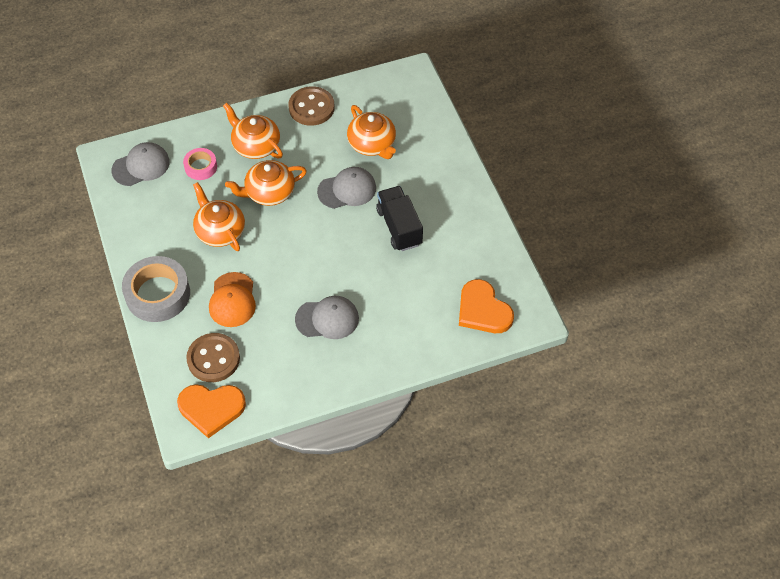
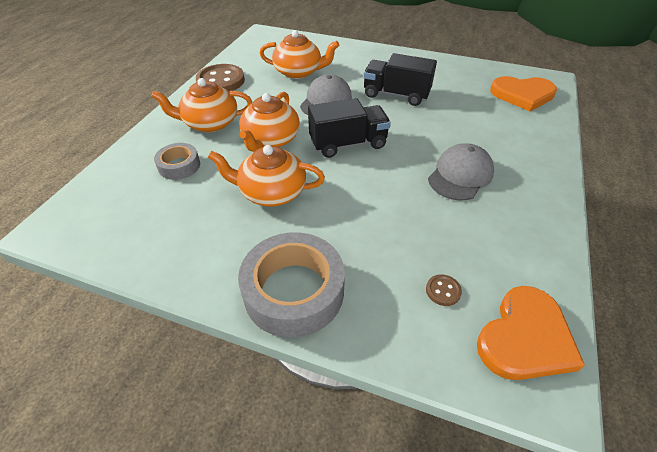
camera: 50 degrees left, 10 degrees down
(141, 166) = (109, 206): grey cap -> none
(201, 167) = (179, 166): pink tape -> grey tape
(213, 359) = (443, 291): brown button -> brown button, size x0.43
(232, 300) = (371, 229): orange cap -> none
(305, 237) = (348, 144): none -> black truck

